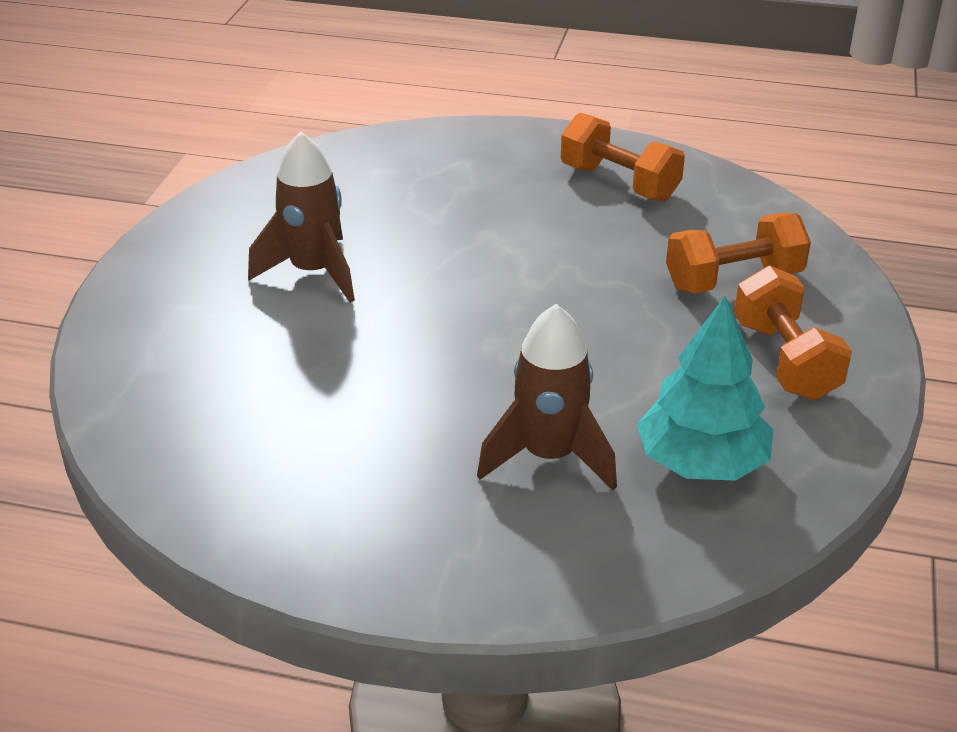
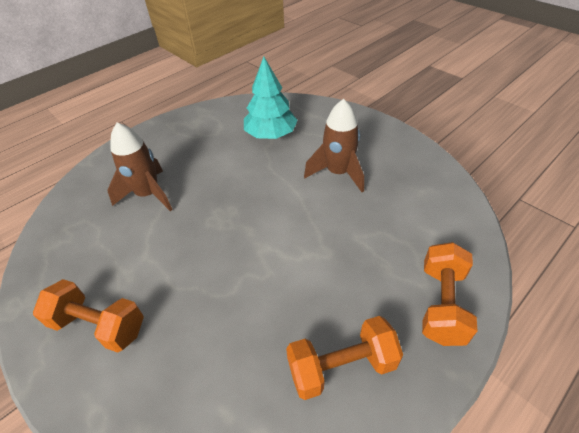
camera: 125 degrees right, 10 degrees up
(701, 463) = (89, 240): turquoise tree -> turquoise tree (271, 134)
(733, 280) = (180, 355): orange dumbbell -> orange dumbbell (442, 304)

